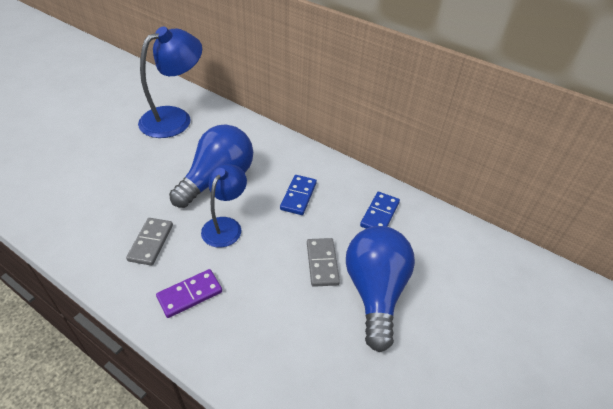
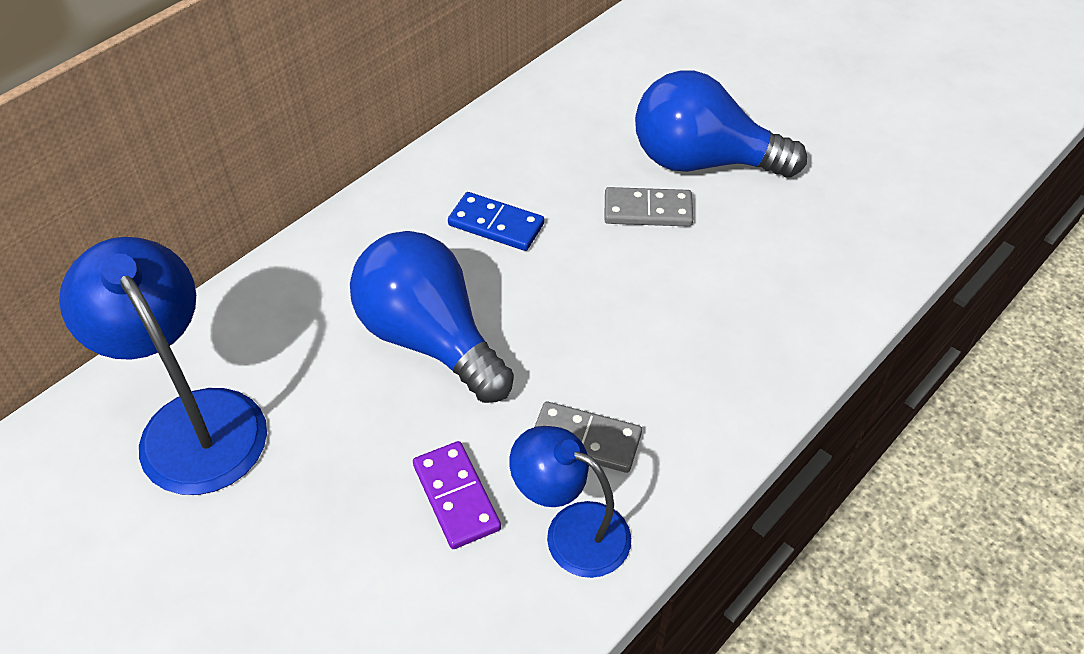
camera: 80 degrees left, 5 degrees up
(190, 295) = (703, 376): purple domino -> purple domino (456, 497)
(225, 225) = (555, 328): blue lamp -> blue lamp (571, 531)
(380, 214) = (553, 132): blue domino -> none

